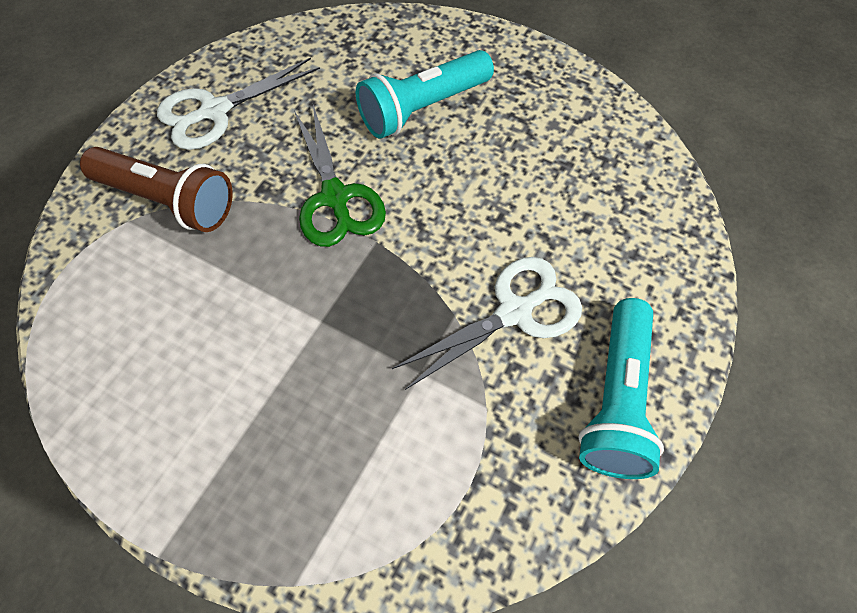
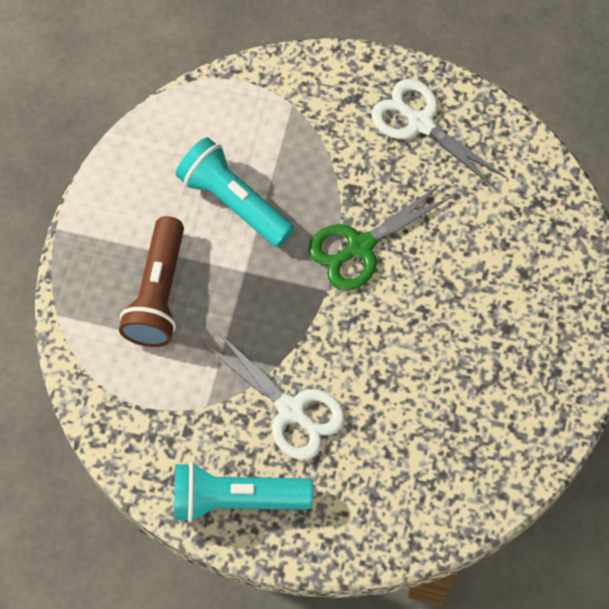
camera: 75 degrees right, 5 degrees up
(168, 200) = (319, 125): brown flashlight -> brown flashlight (158, 294)
(422, 108) = (480, 289): turquoise flashlight -> turquoise flashlight (233, 202)

